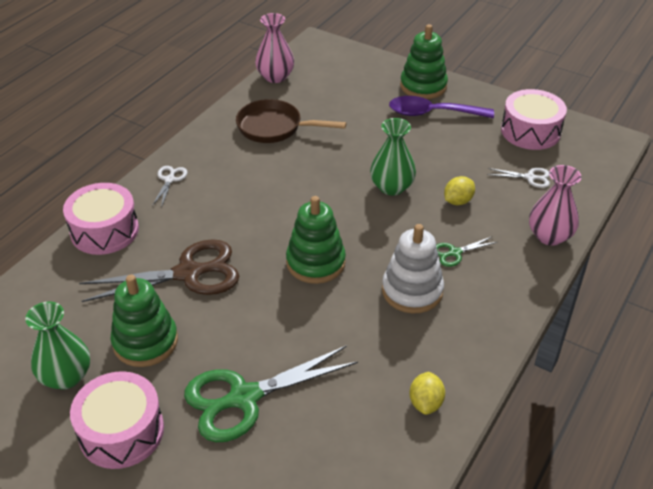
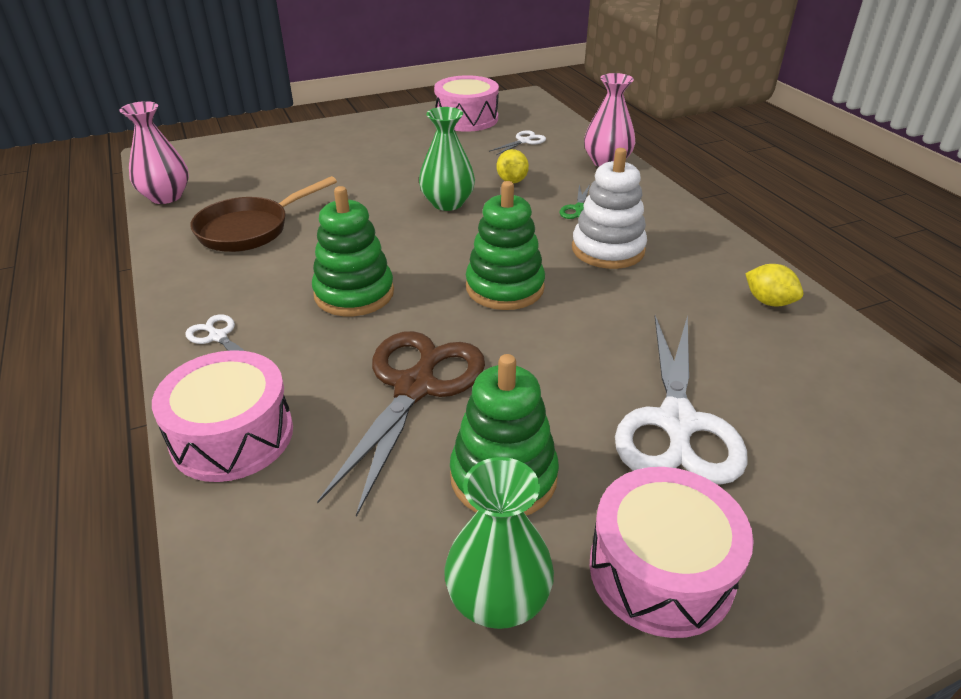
camera: 55 degrees left, 5 degrees down
(243, 398) = (677, 423): green scissors -> white scissors
(423, 86) = (329, 134): green stacking toy -> green stacking toy (354, 293)
(432, 113) = (374, 145): purple spoon -> none

